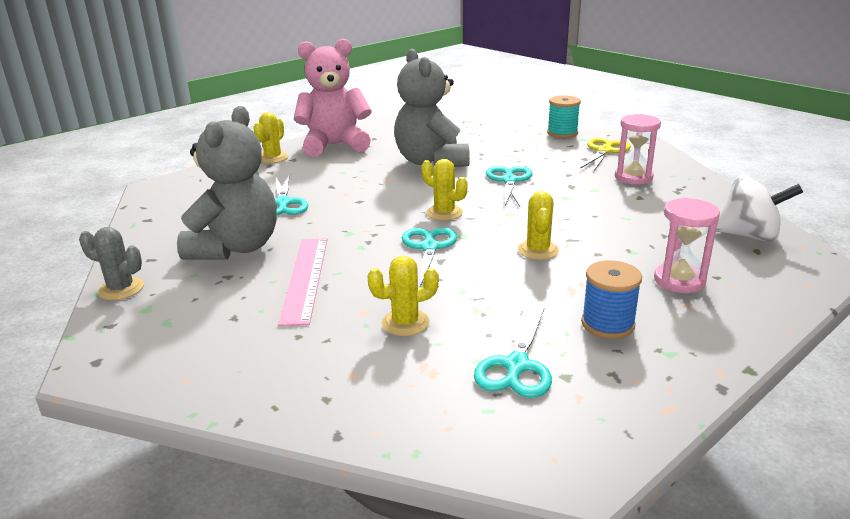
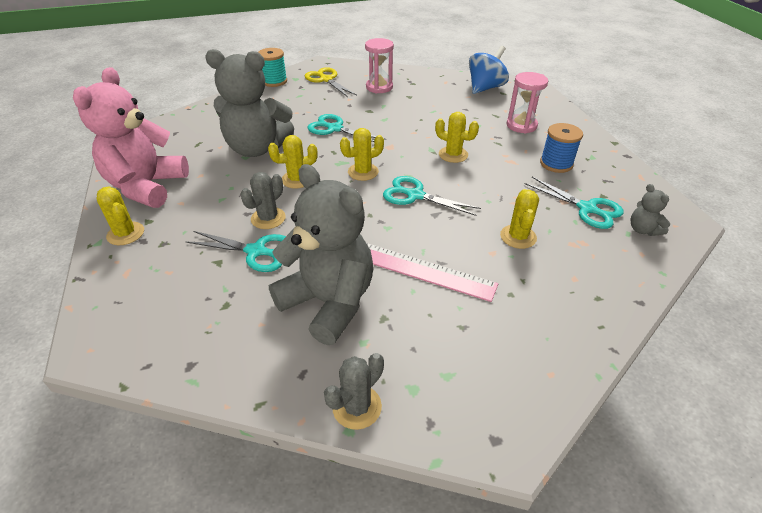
camera: 65 degrees left, 15 degrees up
(330, 195) = (268, 218): none -> grey cactus
(399, 189) = (297, 179): none -> yellow cactus
(509, 424) = (643, 230): none -> grey teddy bear
(748, 236) = (485, 88): white spinning top -> blue spinning top

